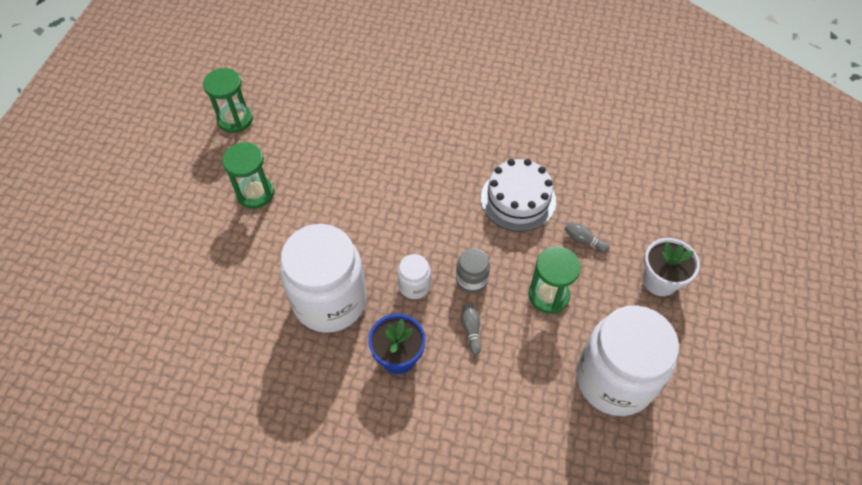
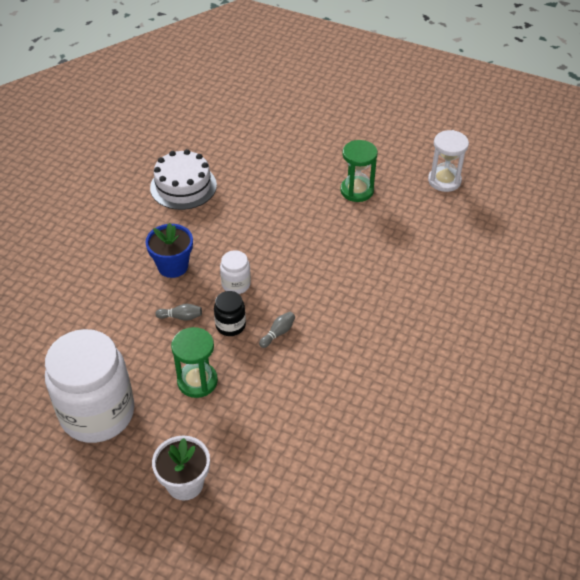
camera: 100 degrees right, 10 degrees down
(235, 119) = (444, 181): green hourglass -> white hourglass
(330, 301) = (237, 229): white jar -> none
(471, 280) = (230, 325): grey jar -> black jar
(518, 199) = (314, 379): white cake -> white cake (183, 186)
(583, 240) = (251, 425): grey bowling pin -> grey bowling pin (278, 333)

